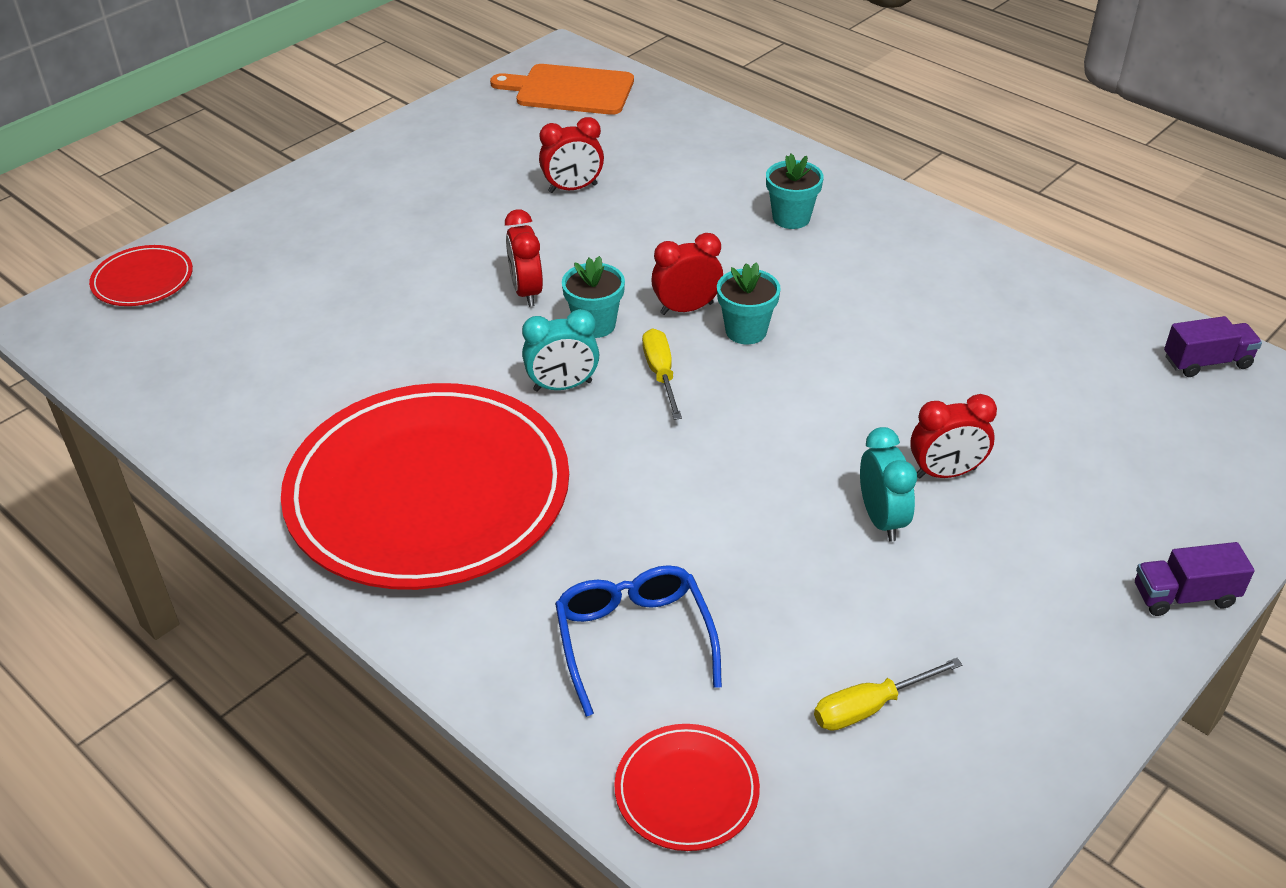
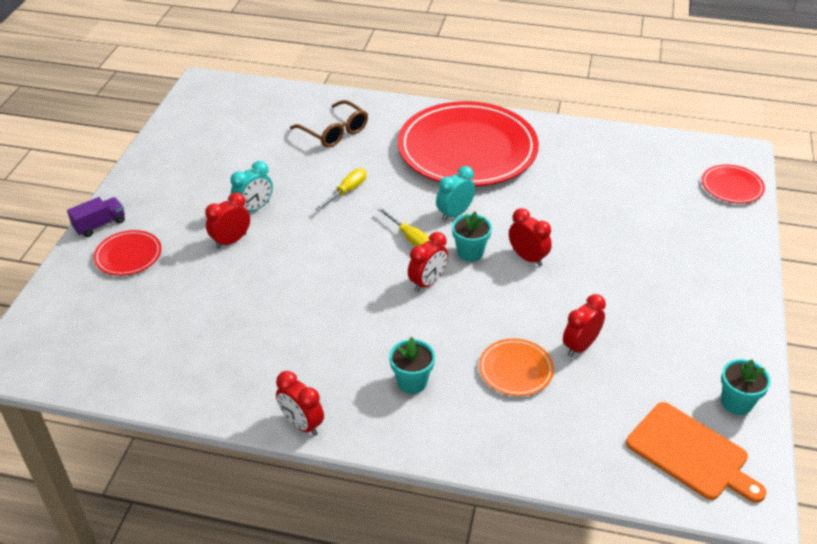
camera: 150 degrees right, 0 degrees up
(570, 90) = (690, 453): orange cutting board -> orange cutting board turned 60 degrees clockwise
(634, 639) = (334, 132): blue glasses -> brown glasses
(666, 192) = (515, 369): none -> orange plate
(686, 790) = (284, 101): red plate -> red plate (128, 255)
(746, 331) = (382, 281): turquoise flower pot -> turquoise flower pot (736, 402)
(870, 707) = (229, 142): yellow screwdriver -> yellow screwdriver (347, 191)
(881, 519) = (254, 208): turquoise clock -> turquoise clock turned 90 degrees counterclockwise
(941, 222) = (302, 424): none -> red clock
(1206, 362) = (88, 367): purple truck -> none

